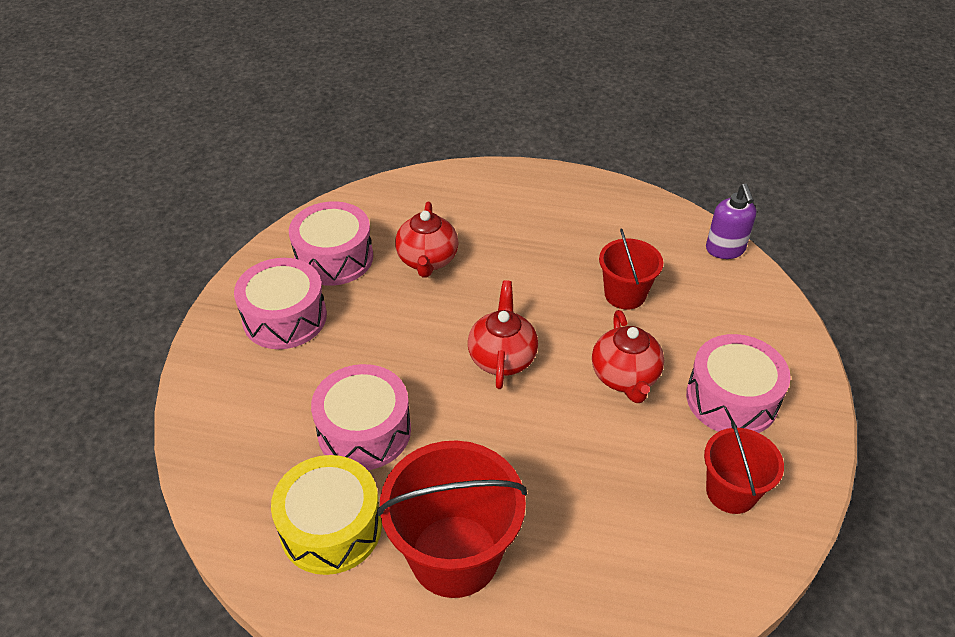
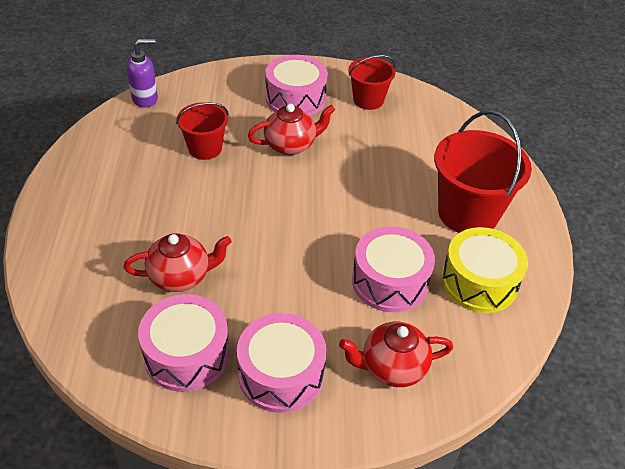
camera: 105 degrees left, 0 degrees up
(502, 357) = (290, 210): red teapot -> red teapot (392, 367)

